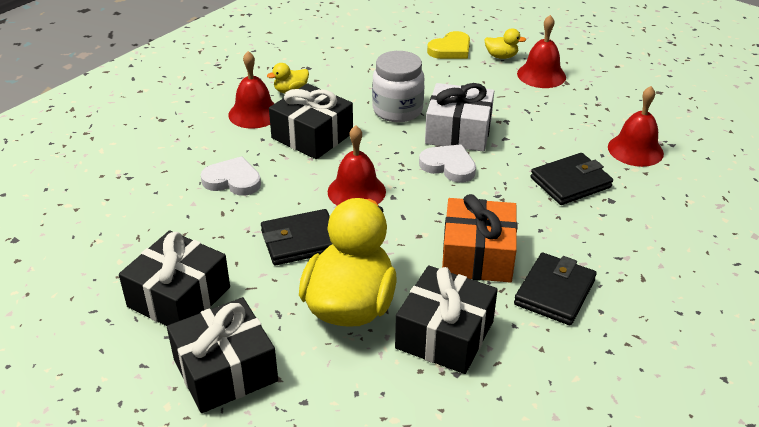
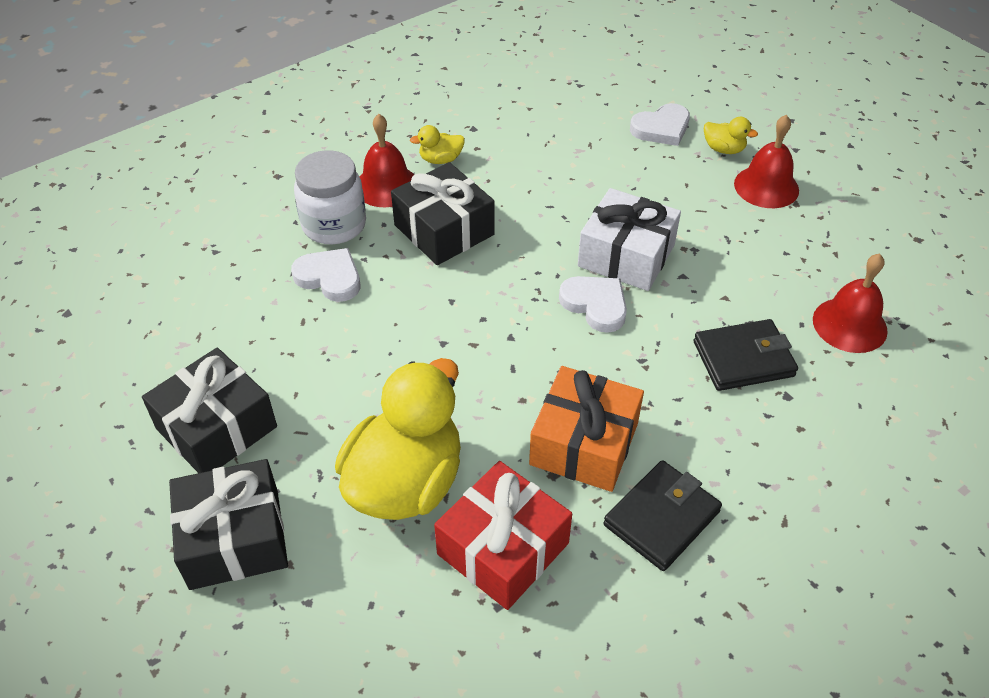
camera: 15 degrees right, 10 degrees up
(300, 241) = (379, 379): black wallet -> none
(356, 191) = (469, 320): red bell -> none
(397, 110) = (561, 210): white jar -> white jar (334, 225)
(444, 334) = (503, 548): black gift -> red gift
(451, 49) = (661, 128): yellow heart -> white heart

